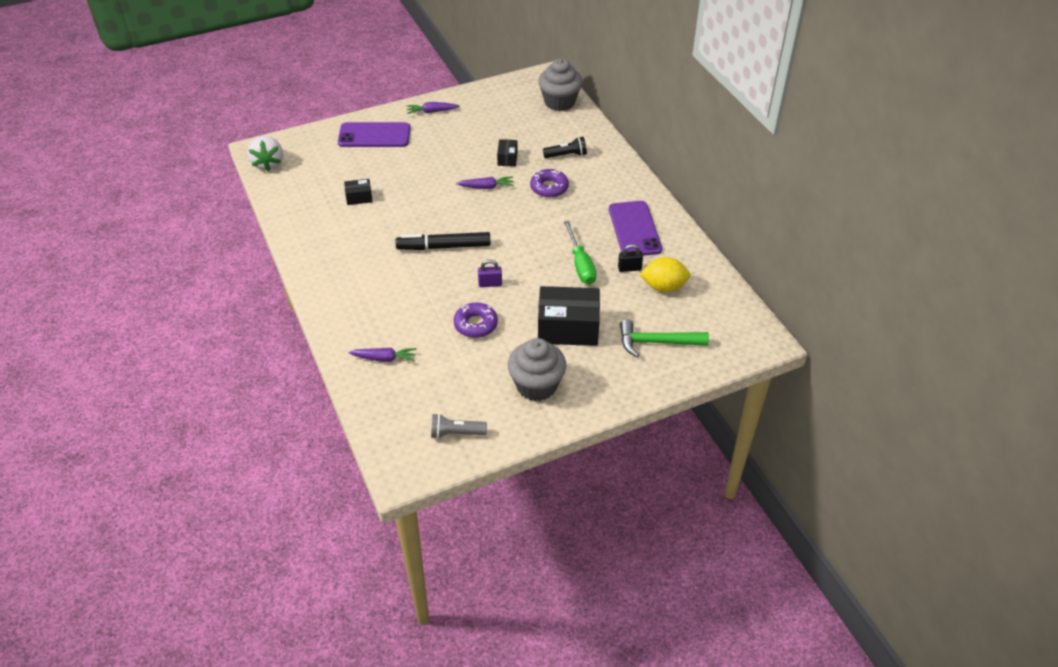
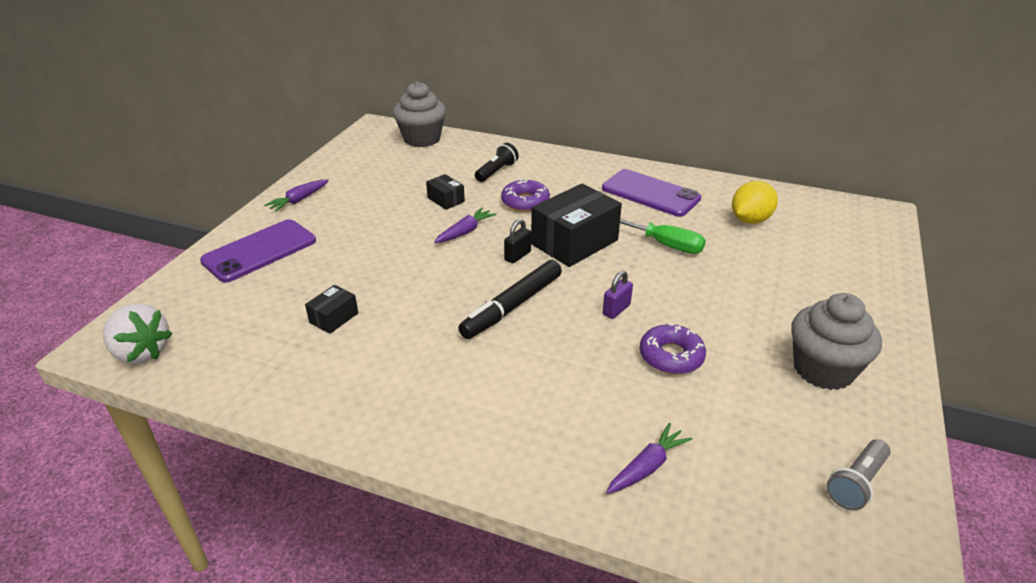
camera: 45 degrees left, 10 degrees down
(568, 328) = (749, 300): black box -> black box (574, 242)
(629, 268) = (701, 223): black padlock -> black padlock (517, 256)
(656, 342) = (827, 263): green hammer -> none

